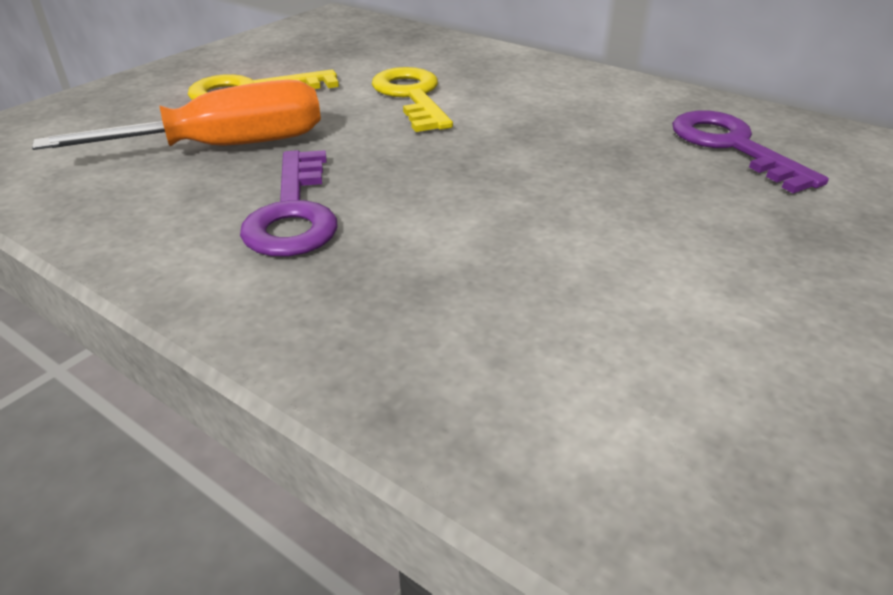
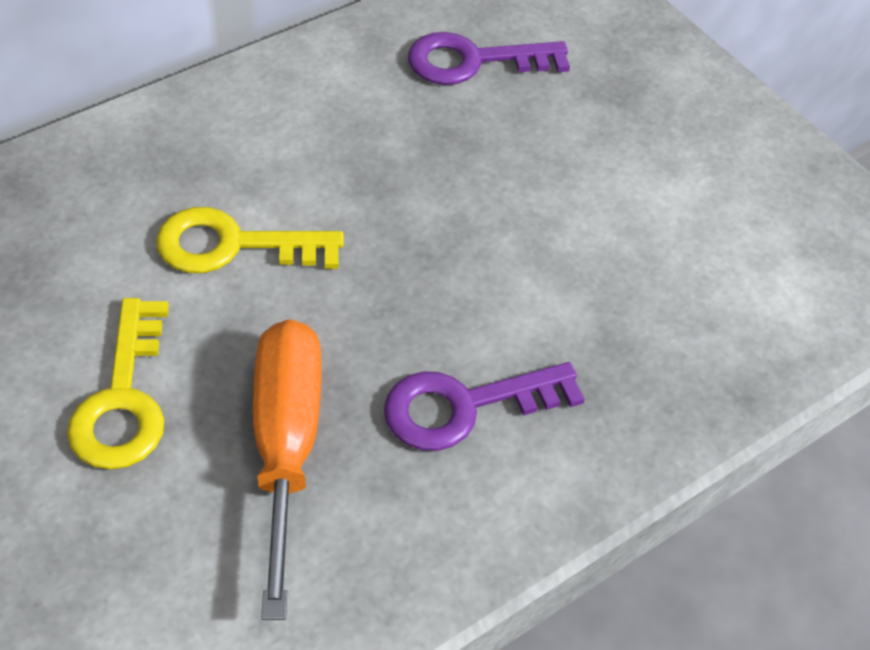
camera: 75 degrees left, 15 degrees up
(293, 213) = (465, 406): purple key -> purple key turned 150 degrees clockwise

